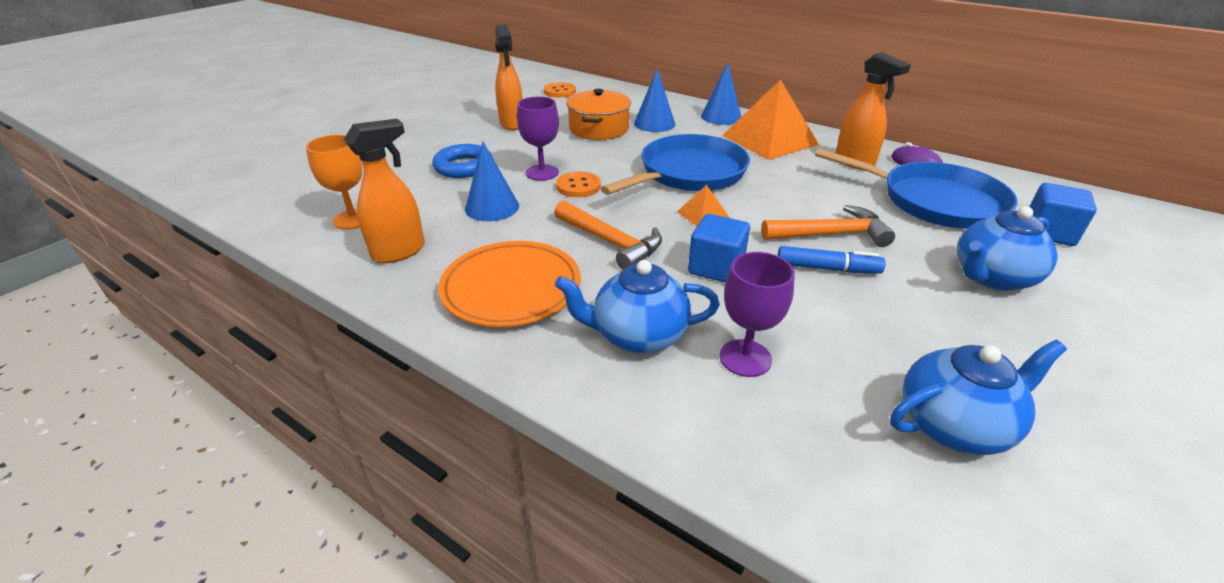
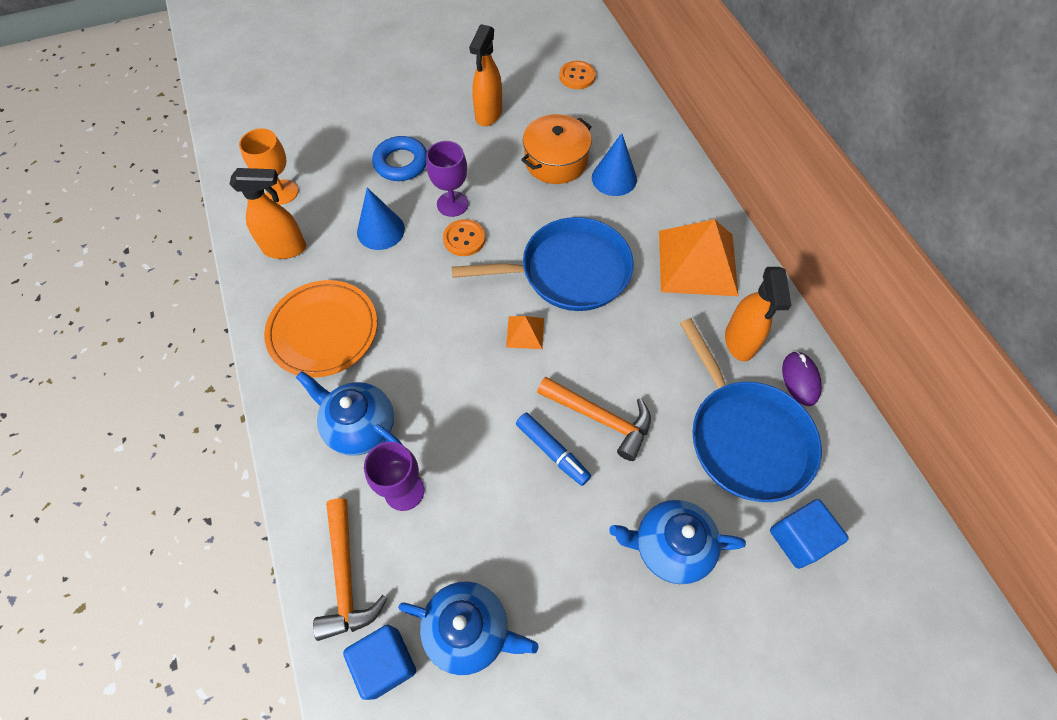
camera: 35 degrees right, 25 degrees up
(611, 242) = (427, 323): orange hammer -> orange hammer (346, 577)
(716, 267) = (473, 397): blue cube -> blue cube (385, 663)
(721, 117) = (691, 199): blue cone -> none

